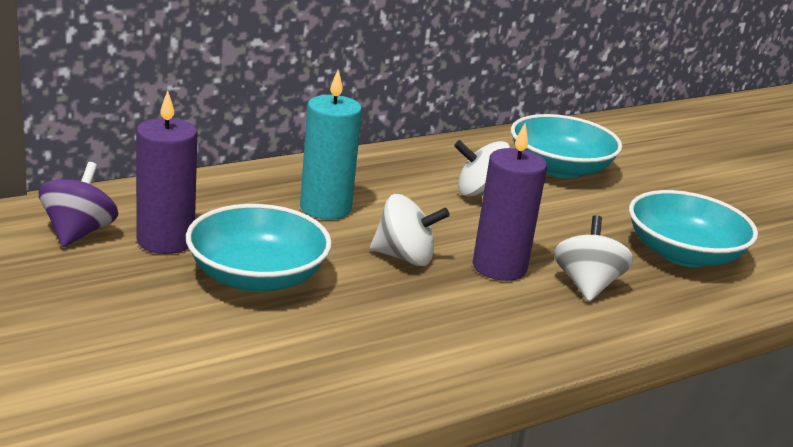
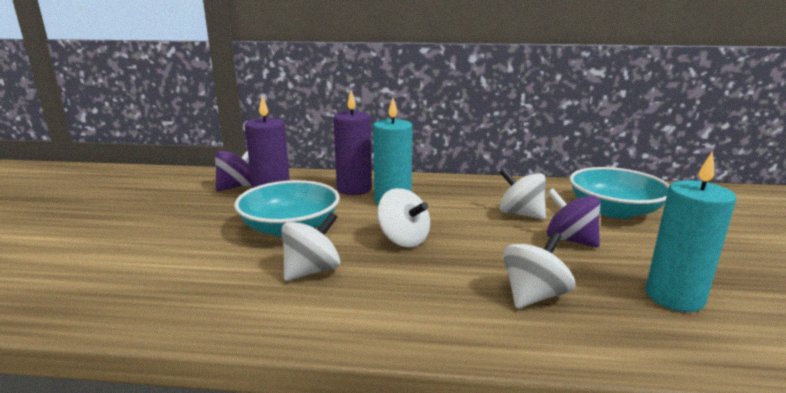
camera: 40 degrees right, 5 degrees down
(362, 321) = (312, 271): none -> white spinning top
(499, 267) = (469, 263): purple candle -> purple candle (354, 189)
(557, 216) = (570, 240): none -> purple spinning top
(683, 254) = (674, 297): turquoise bowl -> turquoise candle

